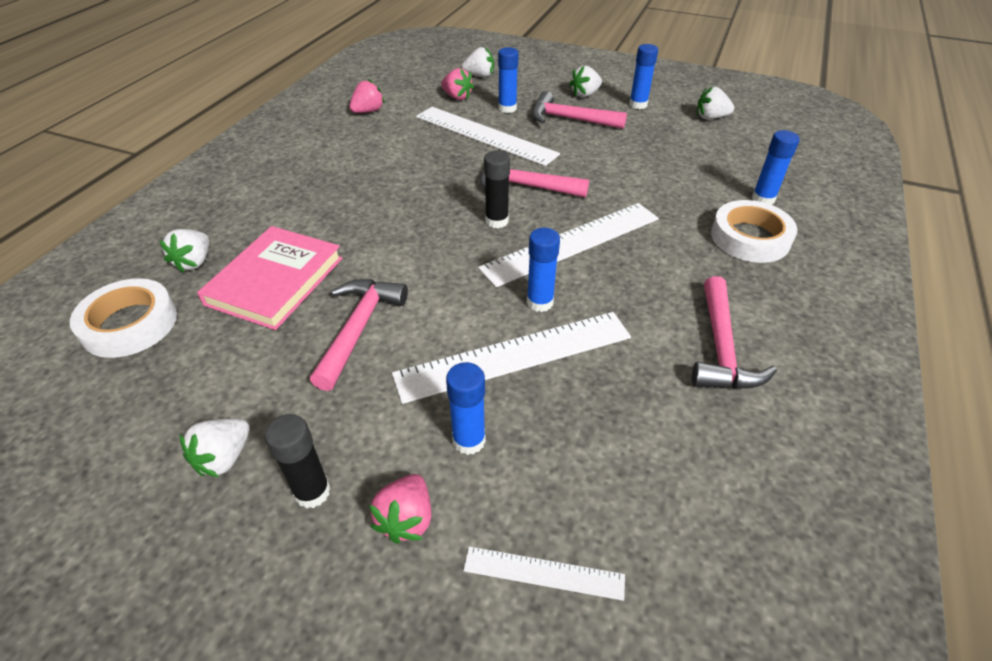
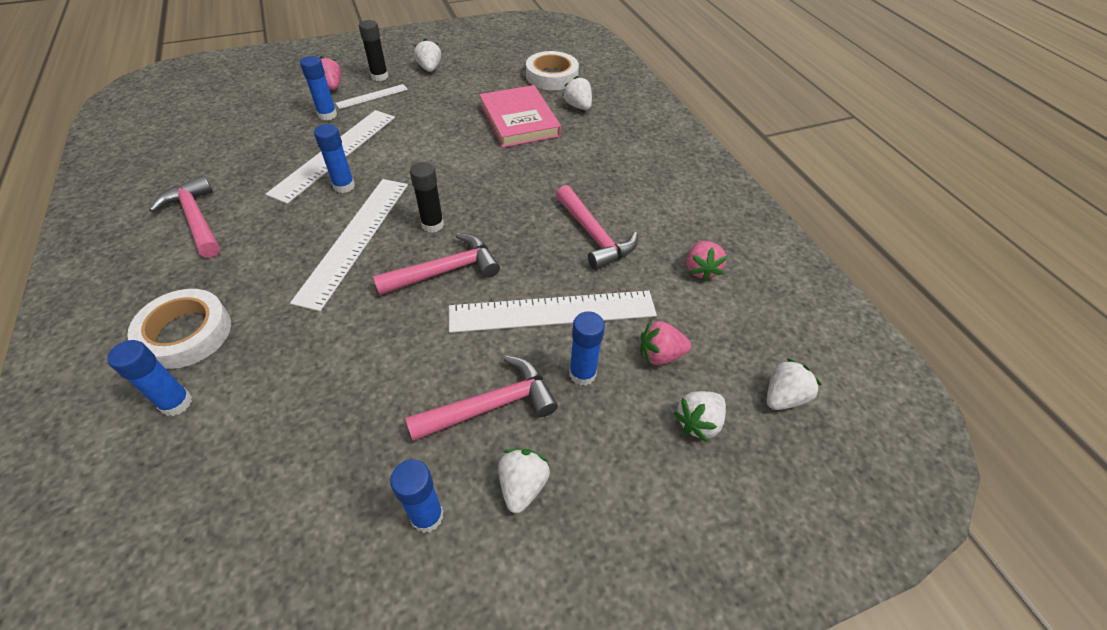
camera: 135 degrees right, 5 degrees up
(359, 328) = (438, 125): pink hammer -> pink hammer (594, 236)
(543, 573) = (259, 98): white ruler -> white ruler (372, 96)
(711, 117) = (293, 564): white strawberry -> white strawberry (783, 397)

